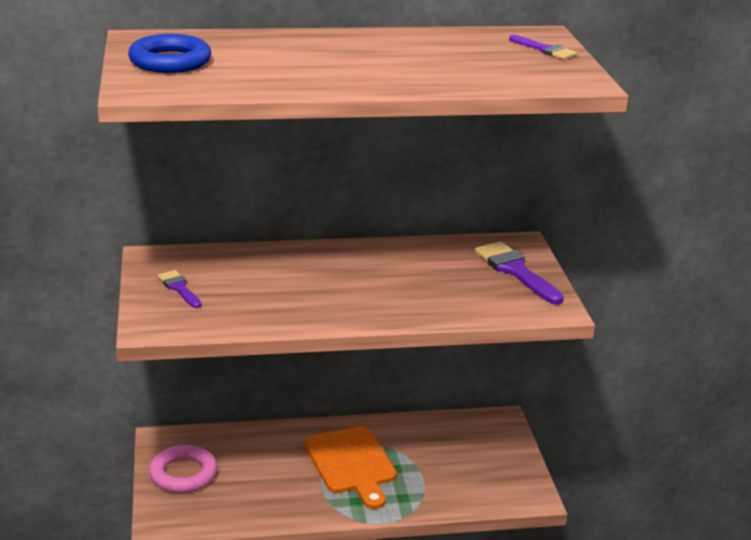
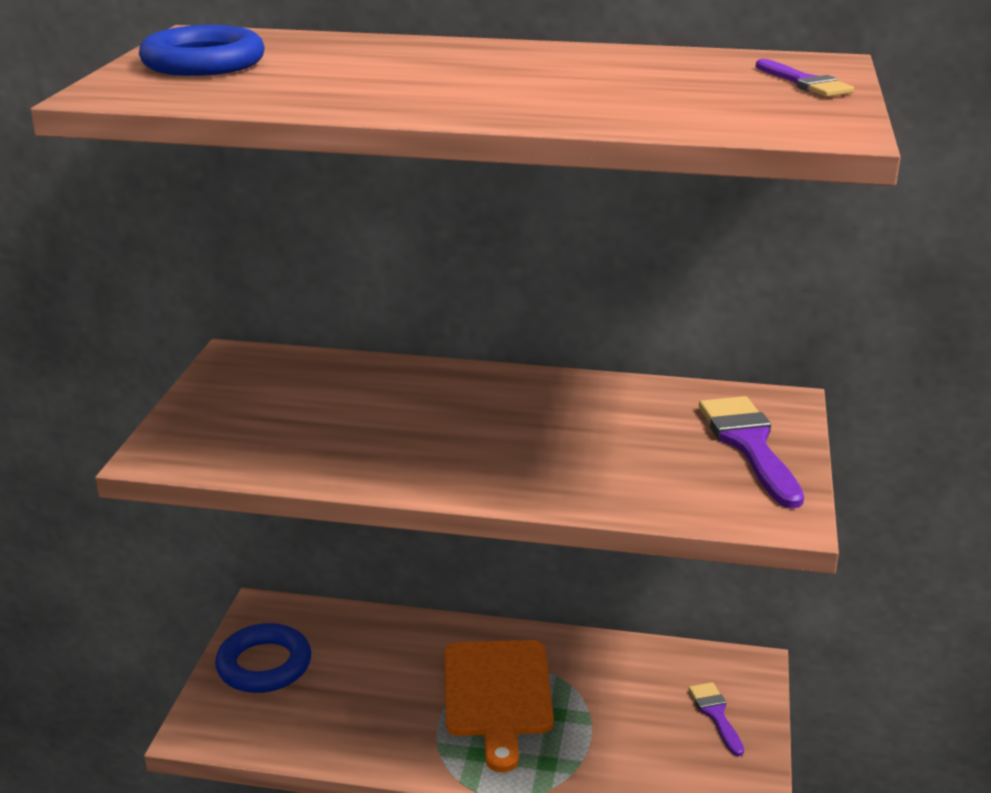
camera: 20 degrees right, 0 degrees up
(179, 288) = (239, 404): purple brush -> purple brush (716, 714)
(183, 474) = (264, 665): pink ring -> blue ring

